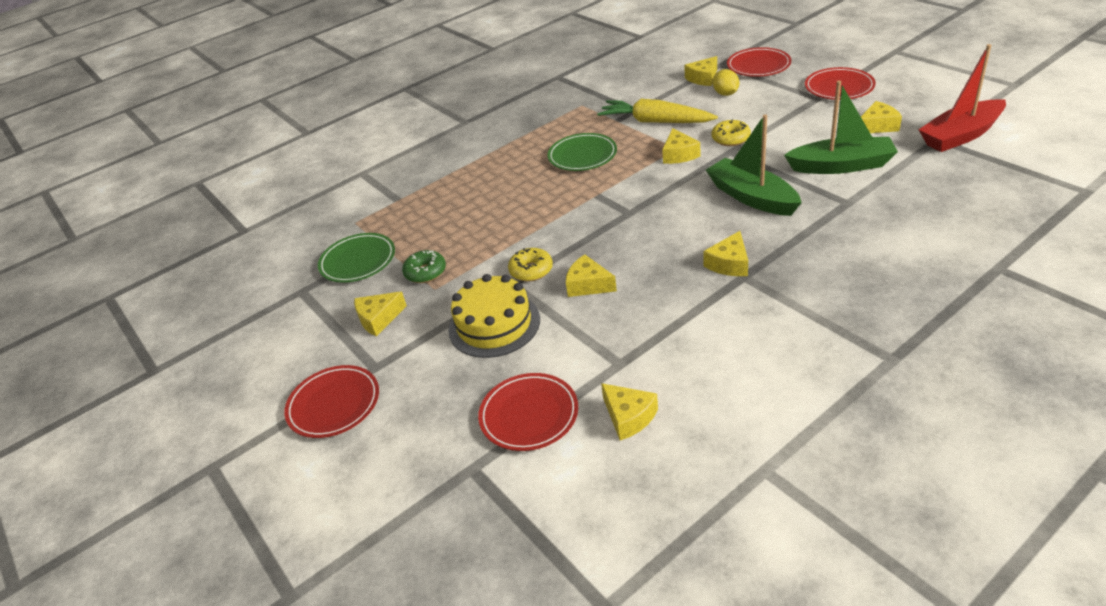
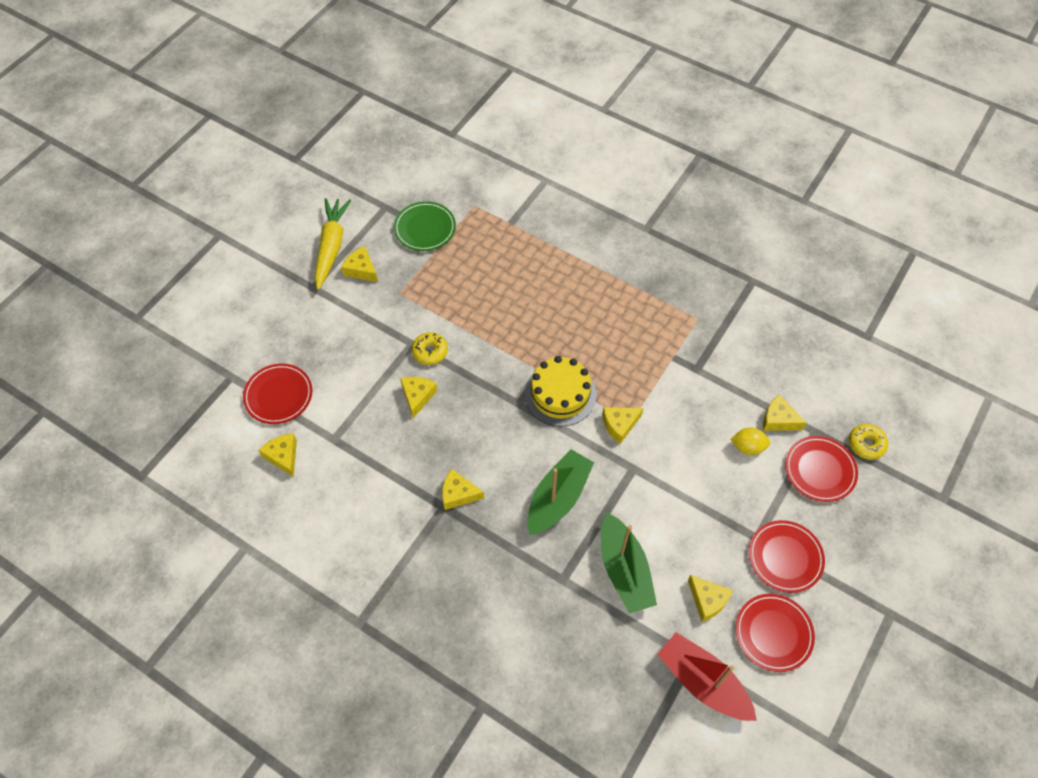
camera: 65 degrees right, 20 degrees up
(334, 404) = (276, 278): red plate -> red plate (773, 633)
(425, 272) = (418, 279): green donut -> none
(494, 324) = (364, 346): yellow cake -> yellow cake (560, 394)
(582, 156) = (603, 344): green plate -> none
(628, 417) = (283, 456): yellow cheese -> yellow cheese turned 120 degrees clockwise
(655, 121) = (677, 392): yellow carrot -> yellow carrot (331, 246)
(725, 94) = (748, 447): yellow lemon -> yellow lemon turned 45 degrees clockwise
(730, 139) = (657, 465): yellow donut -> yellow donut (866, 444)

